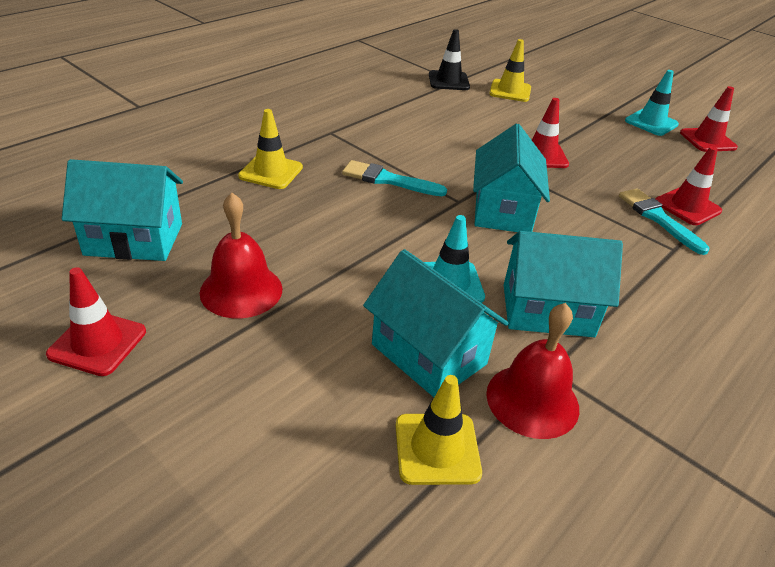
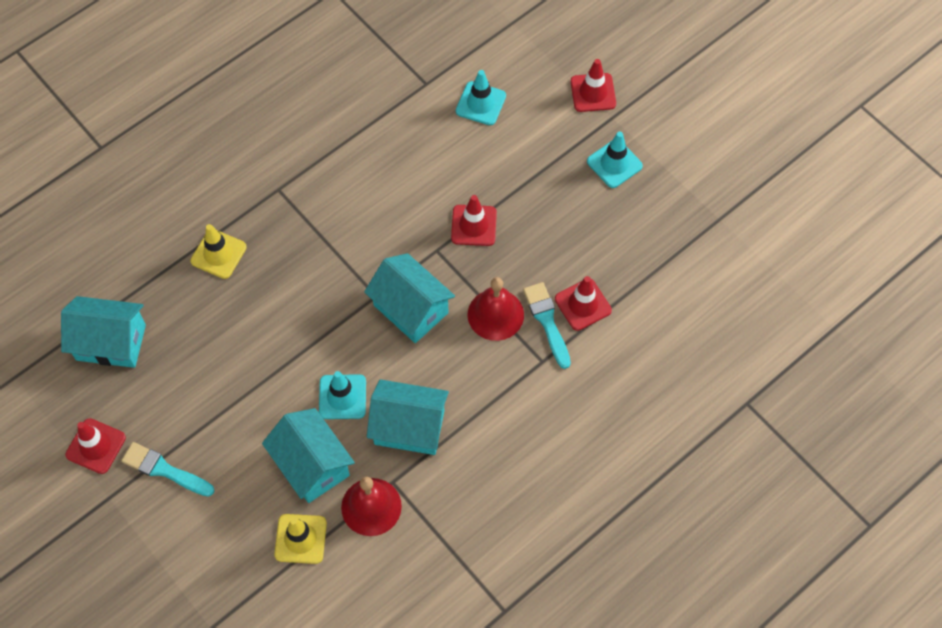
camera: 10 degrees right, 25 degrees up
(241, 290) = (189, 400): red bell -> red bell (495, 314)
(388, 180) = (320, 265): turquoise brush -> turquoise brush (164, 470)
(448, 81) = (418, 85): black traffic cone -> none
(503, 210) = (411, 309): turquoise house -> turquoise house turned 60 degrees counterclockwise
(510, 91) = (480, 103): yellow traffic cone -> turquoise traffic cone
(707, 140) = (660, 196): red traffic cone -> red traffic cone (593, 93)

